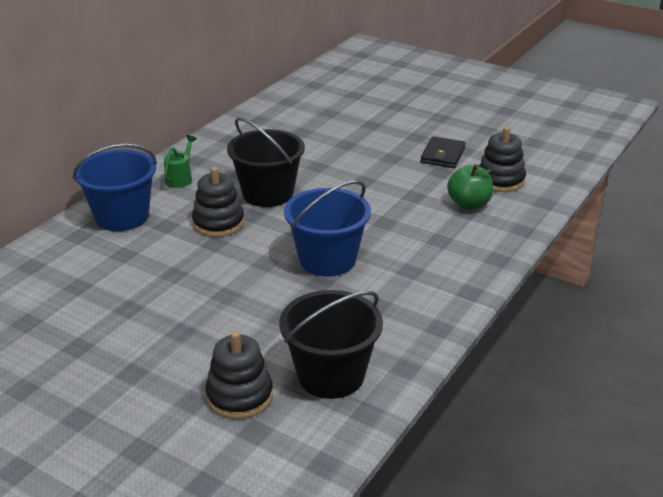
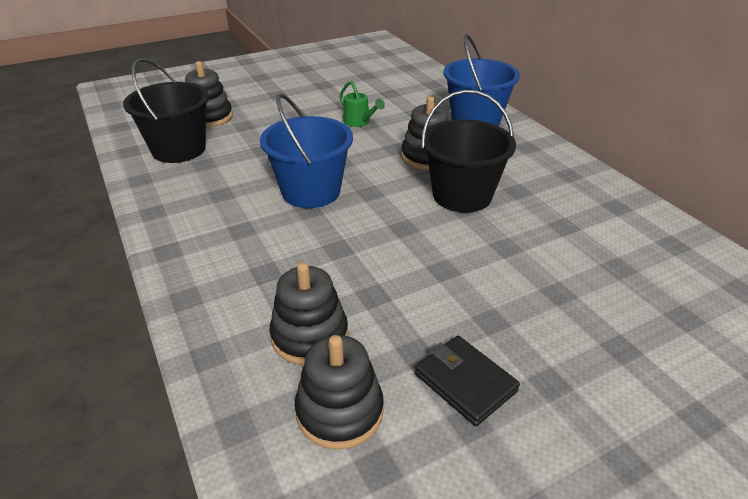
camera: 120 degrees right, 5 degrees up
(180, 178) = (530, 158): green watering can -> green watering can (359, 122)
(469, 204) = (309, 336): green apple -> black stacking toy

